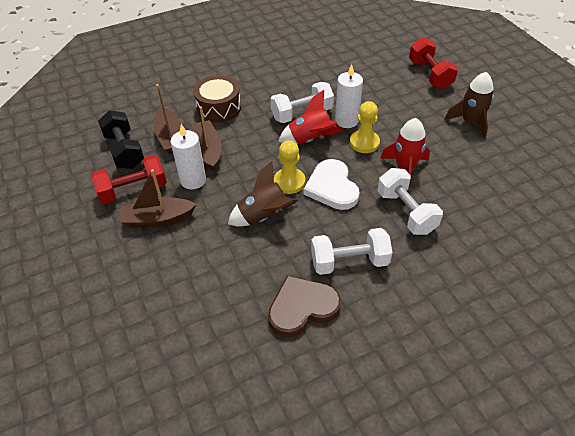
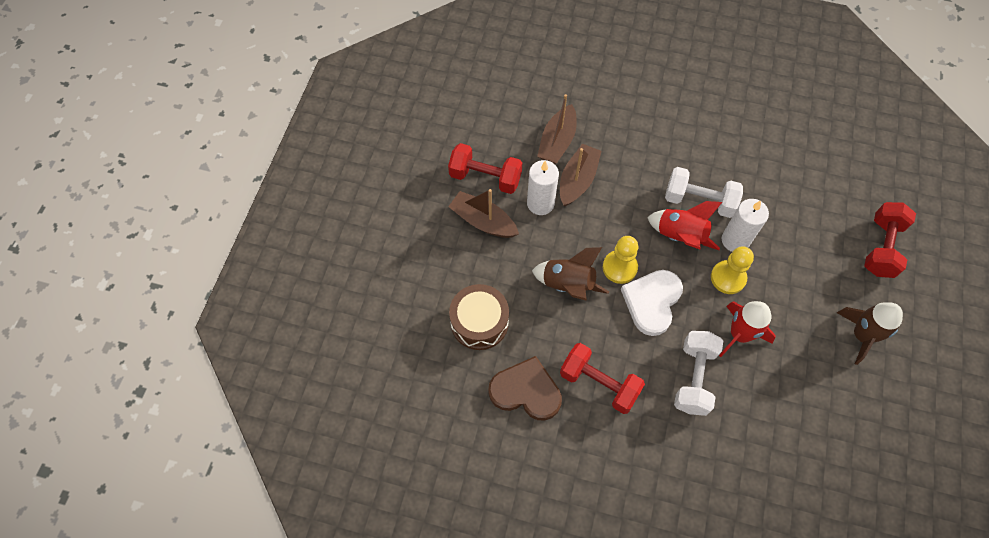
camera: 40 degrees right, 15 degrees up
(124, 151) = (508, 129): black dumbbell -> none
(219, 107) = (627, 137): brown drum -> brown drum (479, 322)
(349, 262) = (599, 383): white dumbbell -> red dumbbell

